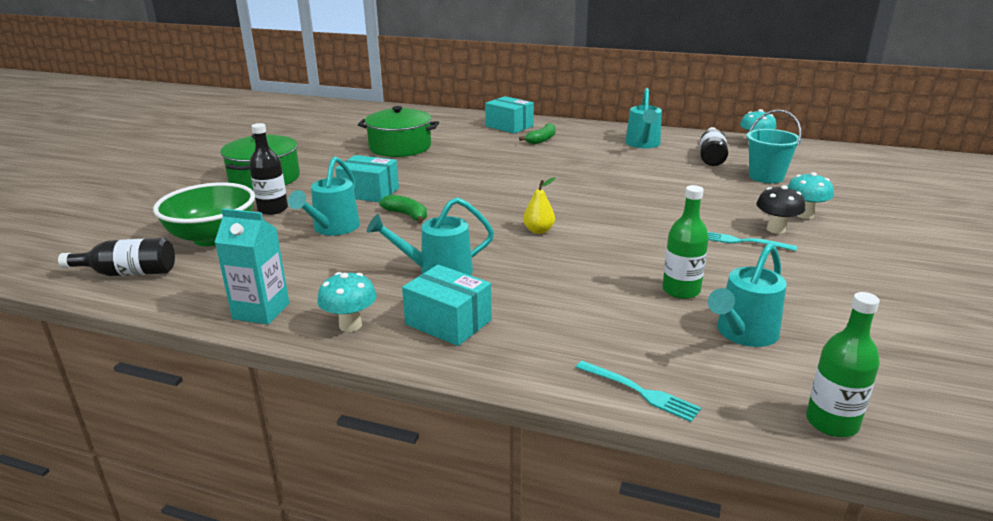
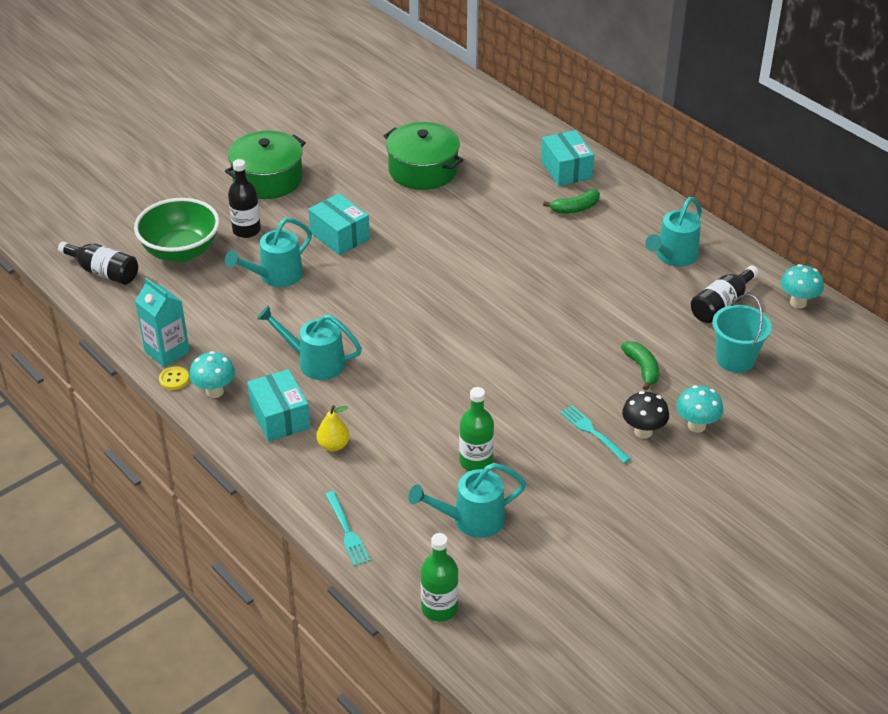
camera: 30 degrees right, 15 degrees up
(290, 330) = (174, 379): none -> yellow button
(407, 215) = (346, 282): green banana -> green banana (642, 369)
(538, 231) = (436, 347): yellow pear -> yellow pear (333, 445)

